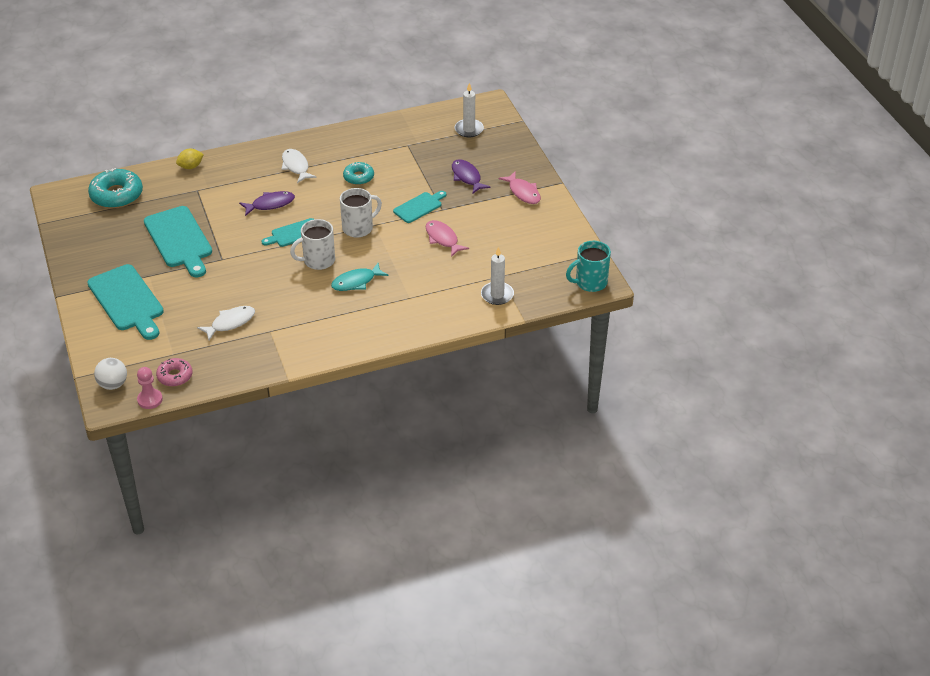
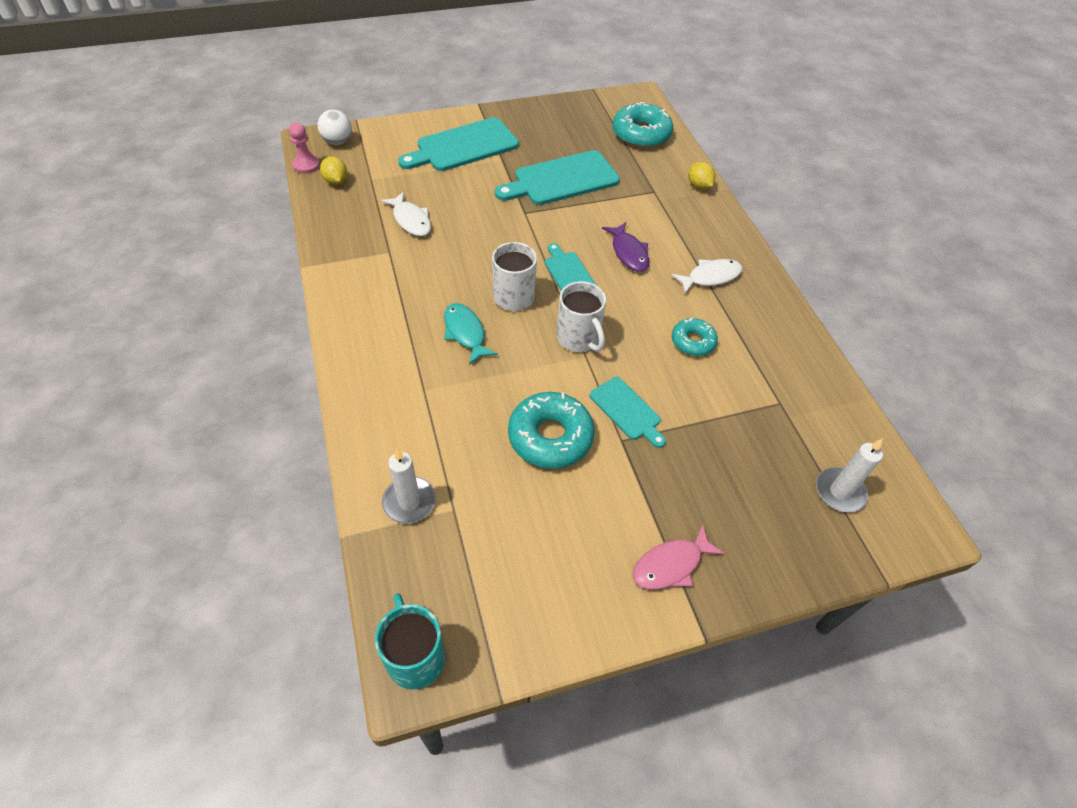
camera: 90 degrees right, 10 degrees up
(175, 376) = (336, 181): pink donut -> yellow lemon
(443, 239) = (550, 437): pink fish -> turquoise donut
(467, 177) = (706, 480): purple fish -> none

